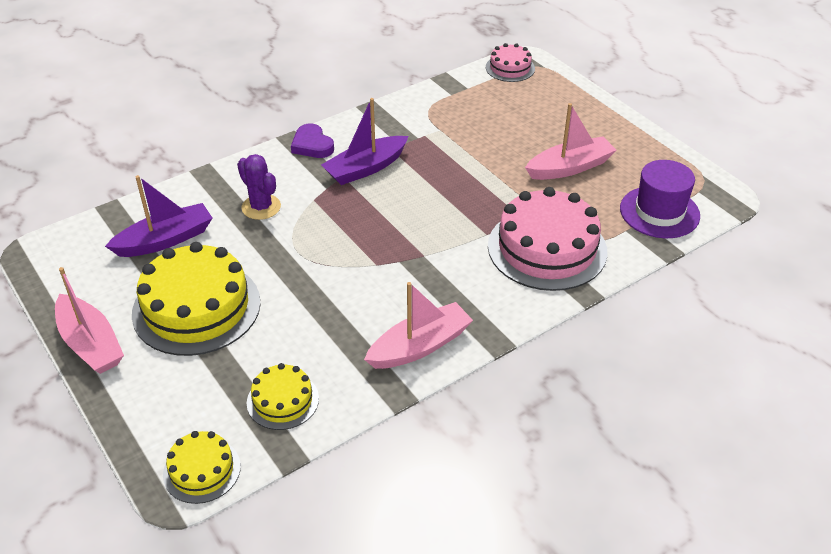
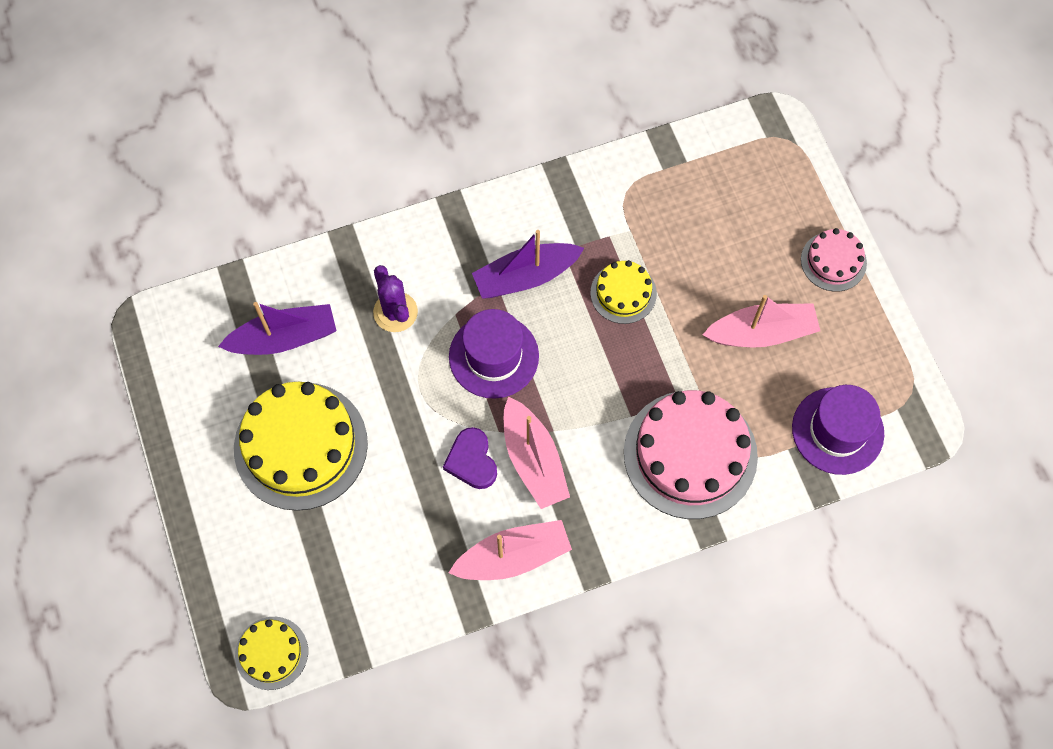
camera: 15 degrees right, 25 degrees up
(90, 344) = (190, 468): pink boat -> pink boat (533, 460)
(282, 400) = (362, 590): yellow cake -> yellow cake (623, 293)
(312, 145) = (474, 222): purple heart -> purple heart (472, 461)
(355, 219) = (493, 356): none -> purple hat
(510, 68) = (751, 135): pink cake -> pink cake (833, 261)

